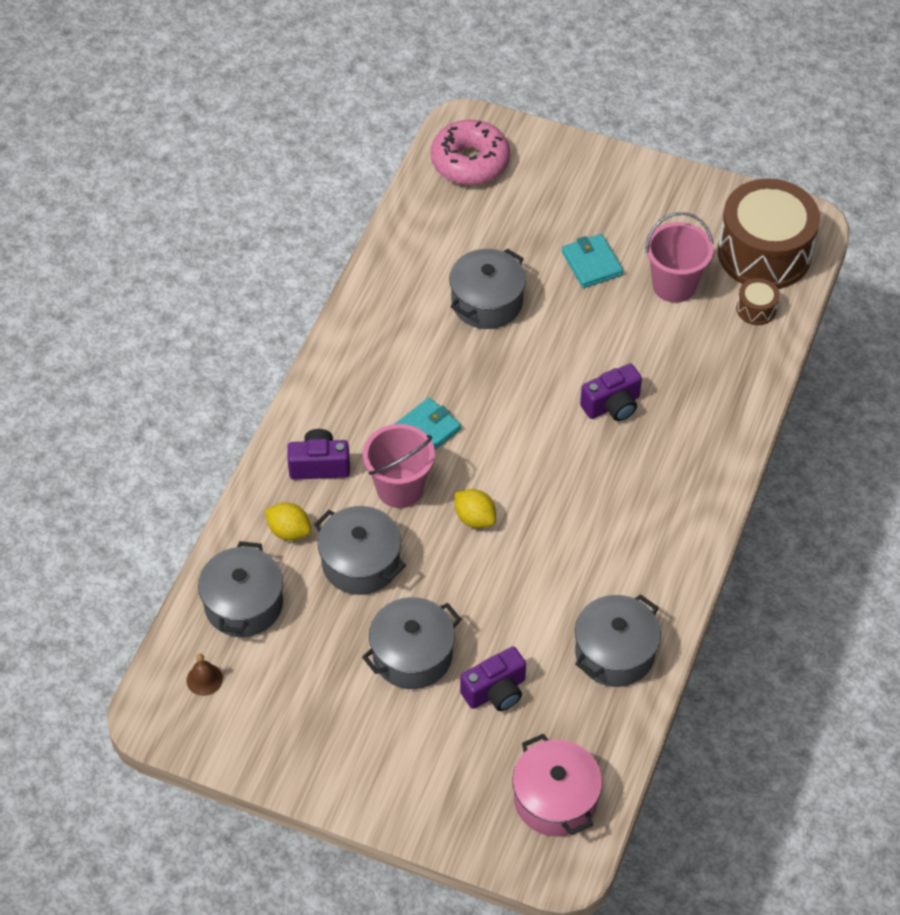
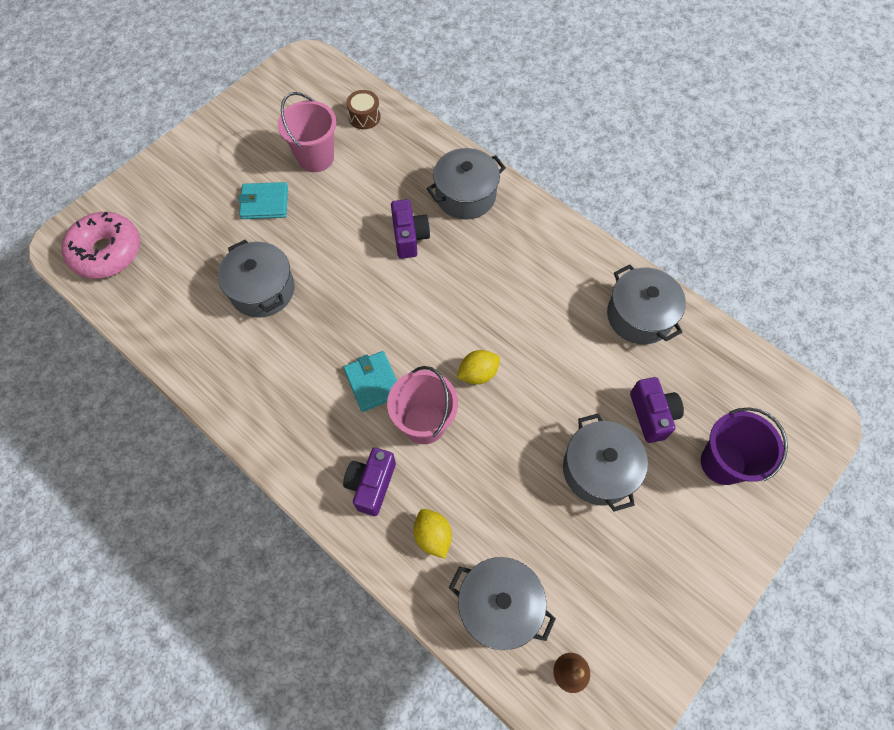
camera: 70 degrees left, 10 degrees up
(289, 531) = (433, 536): yellow lemon -> yellow lemon turned 75 degrees counterclockwise
(360, 562) = (490, 482): grey pot -> grey pot (465, 195)
(467, 771) = (723, 463): none -> purple bucket
(555, 799) = (762, 404): pink pot -> none
(764, 253) = (316, 94): brown drum -> none

